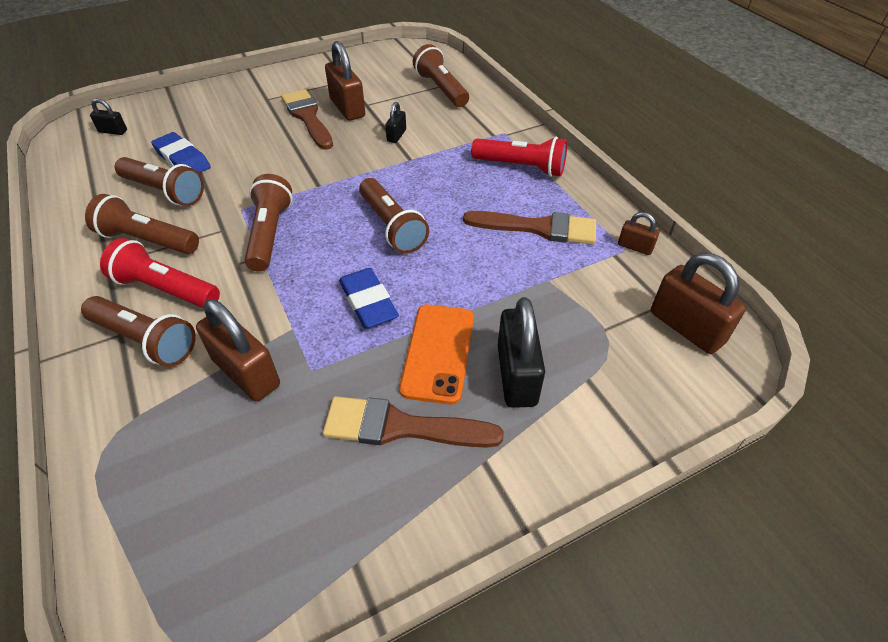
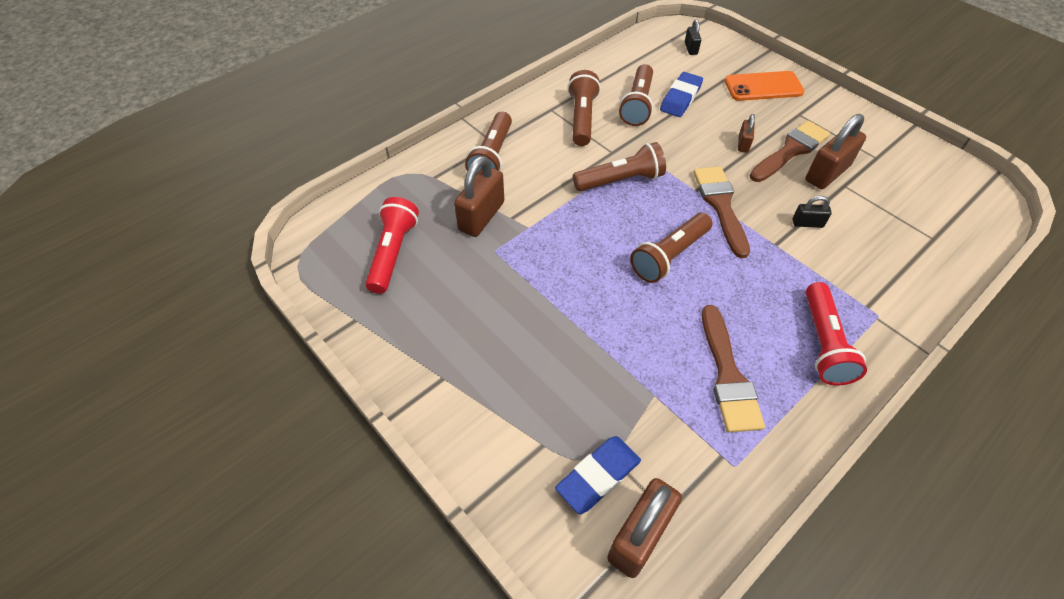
camera: 75 degrees right, 5 degrees up
(166, 289) = (539, 147): red flashlight -> red flashlight (393, 253)
(368, 302) = (572, 265): blue eraser -> blue eraser (598, 476)
(401, 427) = (460, 318): brown brush -> brown brush (720, 206)
(438, 352) = (536, 325): orange phone -> orange phone (763, 87)
(441, 89) = (923, 239): brown flashlight -> none
(516, 375) = (530, 387): black padlock -> none
(635, 247) = (744, 476): brown padlock -> brown padlock (743, 144)

